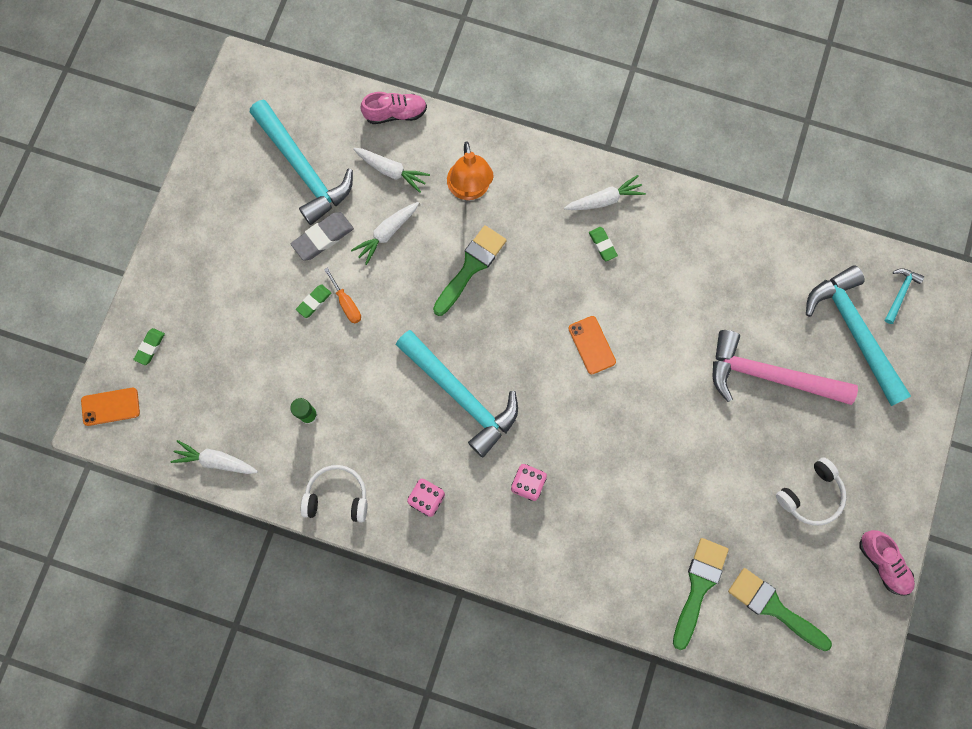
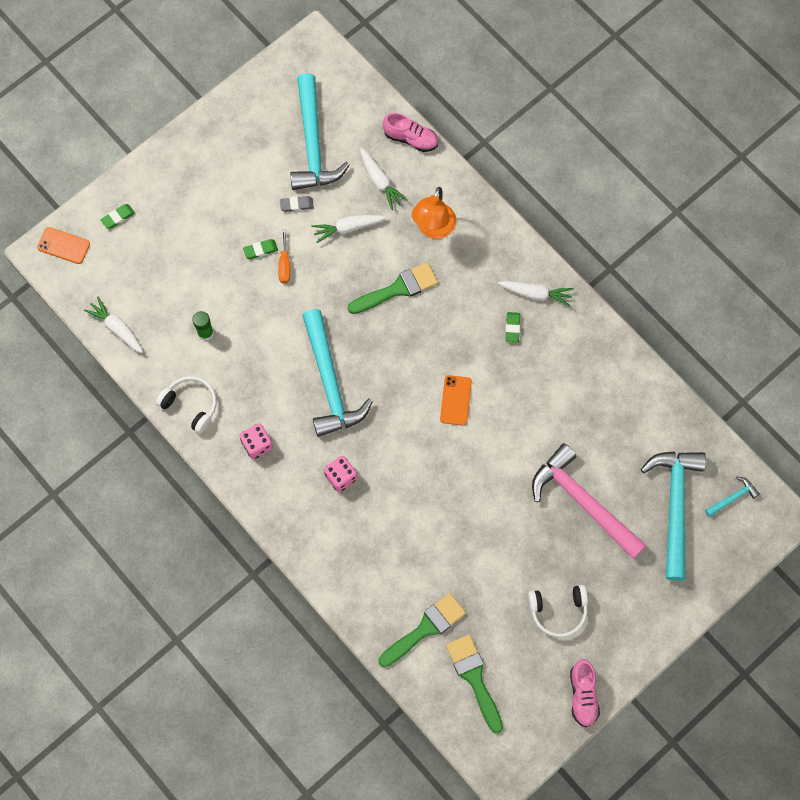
camera: 30 degrees right, 5 degrees down
(323, 237) = (296, 205): grey eraser -> grey eraser, size x0.60

